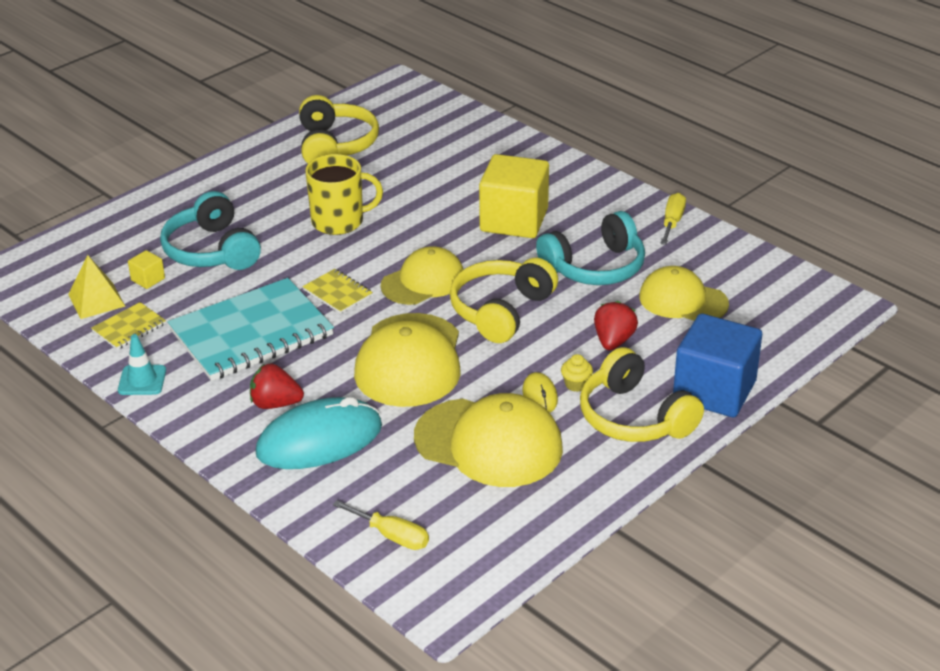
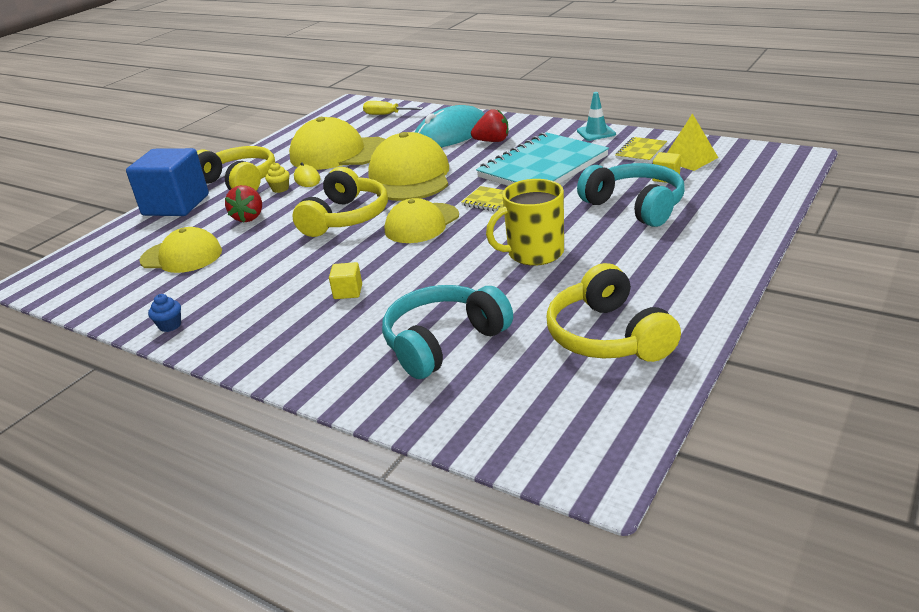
camera: 170 degrees right, 5 degrees down
(514, 220) = (348, 292): yellow cube -> yellow cube, size x0.41
(595, 267) = (261, 266): turquoise headphones -> turquoise headphones (443, 342)
(672, 222) = (170, 325): yellow screwdriver -> blue cupcake

